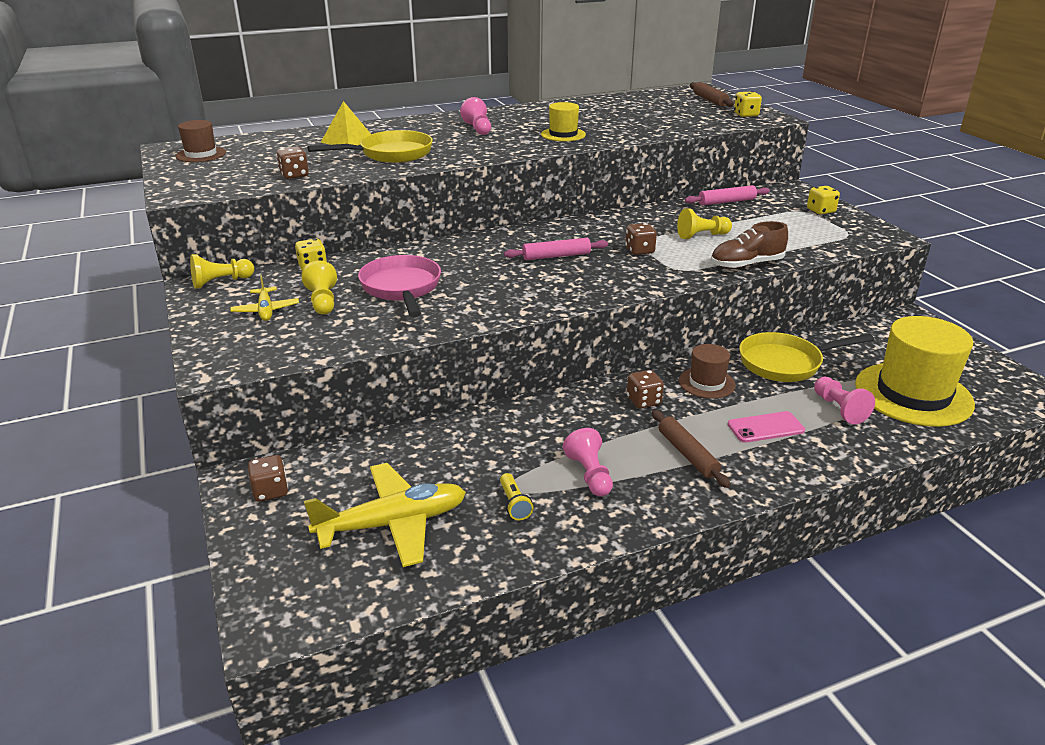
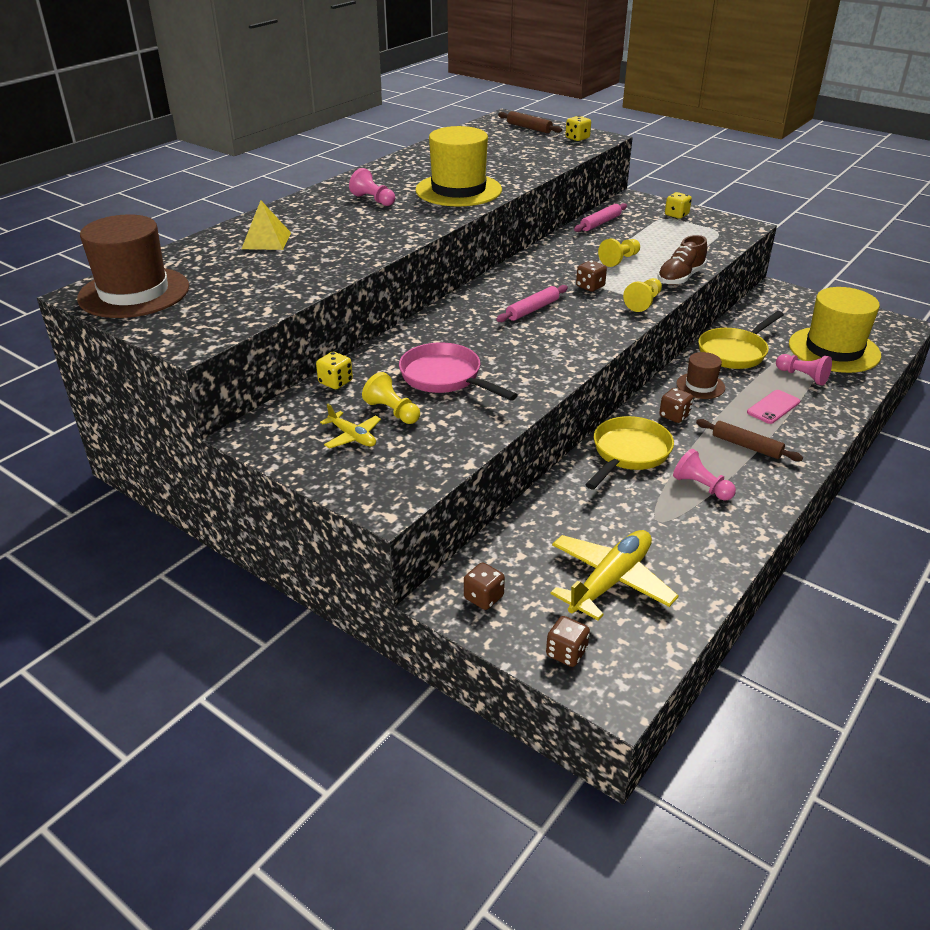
camera: 30 degrees left, 5 degrees up
(201, 154) = (134, 292): brown hat -> brown hat, size x1.95
(221, 282) = (266, 423): yellow pawn -> yellow pawn (643, 302)
(294, 175) = (276, 292): brown dice -> brown dice (566, 653)
(390, 154) = (334, 246): yellow pan -> yellow pan (628, 454)
(514, 504) = (676, 530): yellow flashlight -> none
(563, 134) = (458, 190): yellow hat -> yellow hat, size x1.95

